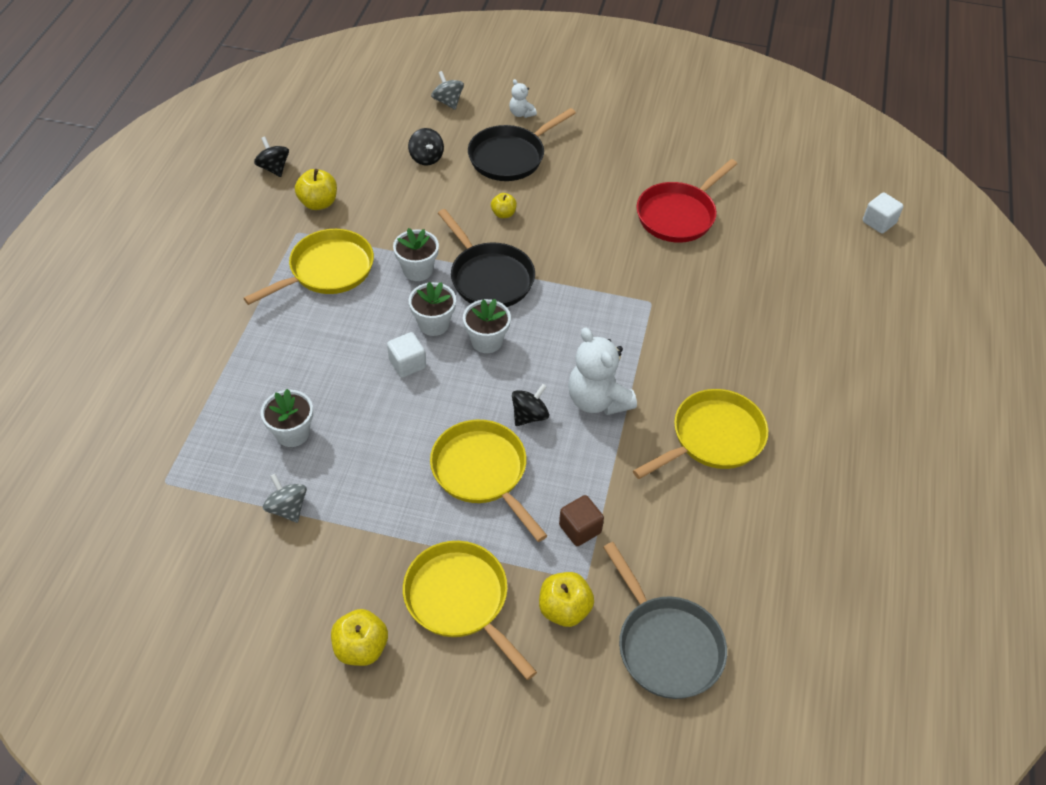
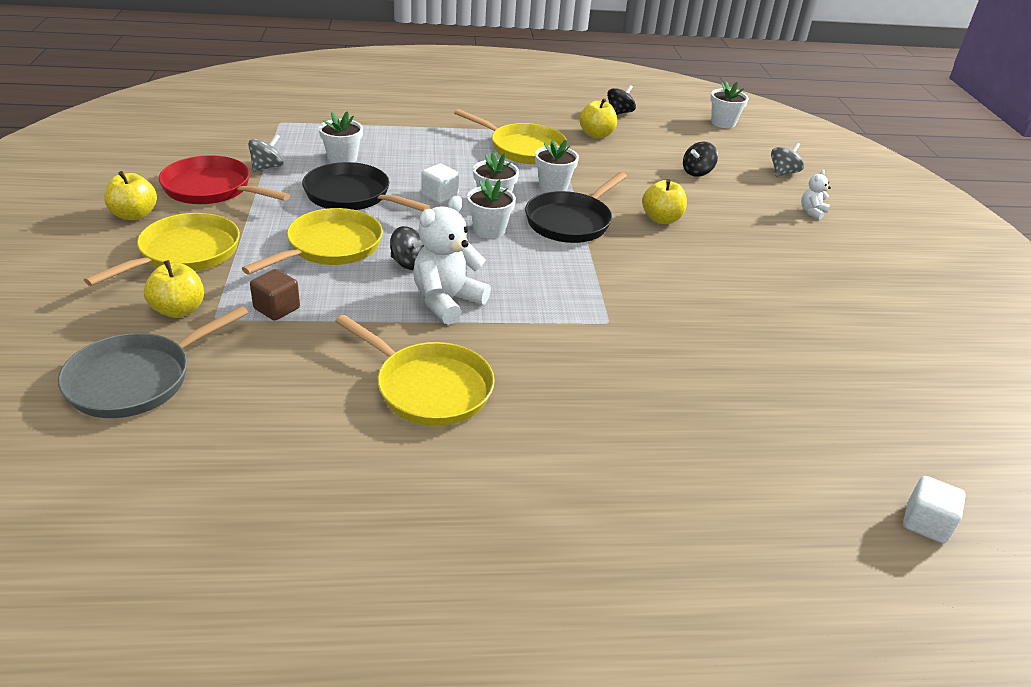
camera: 70 degrees right, 15 degrees down
(331, 100) = (723, 123): none -> white flower pot
(503, 214) = (661, 219): yellow apple -> yellow apple, size x1.61
(510, 156) = (744, 213): black pan -> black pan (352, 196)
(679, 215) = (762, 329): red pan -> red pan (212, 189)

